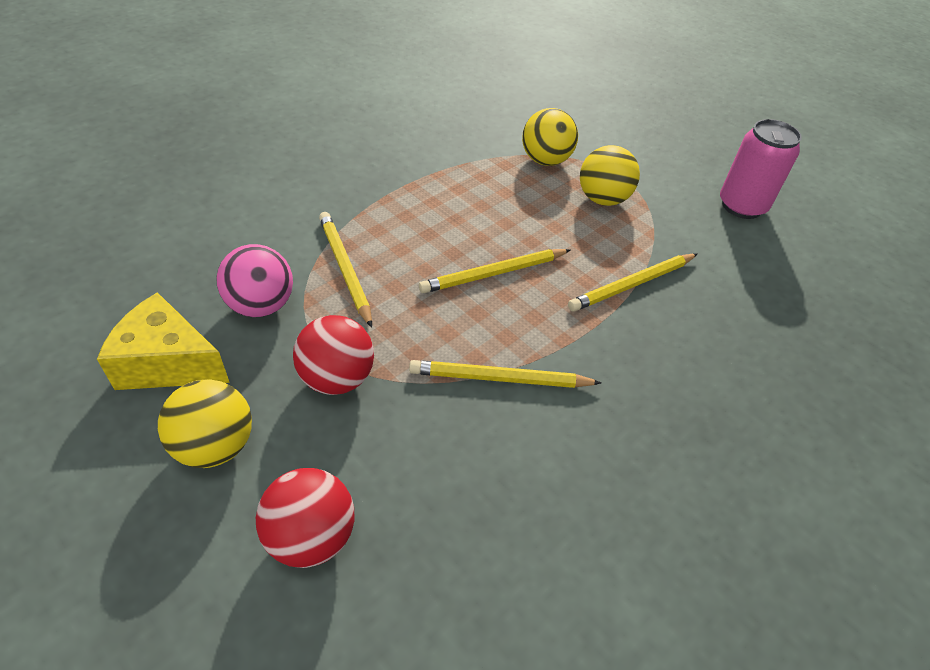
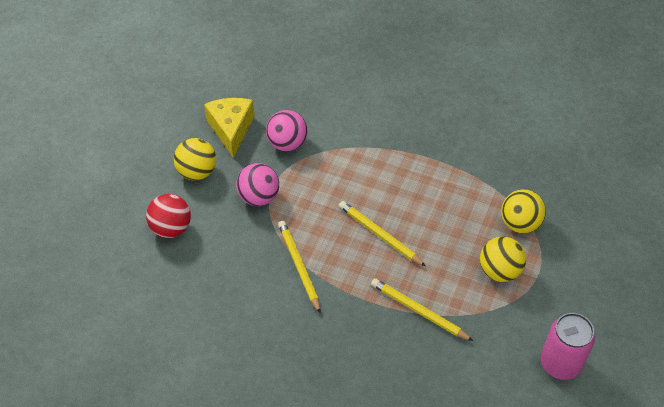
camera: 70 degrees right, 5 degrees up
(337, 378) = (259, 197): red ball -> pink ball
(345, 269) = (336, 164): yellow pencil -> none

